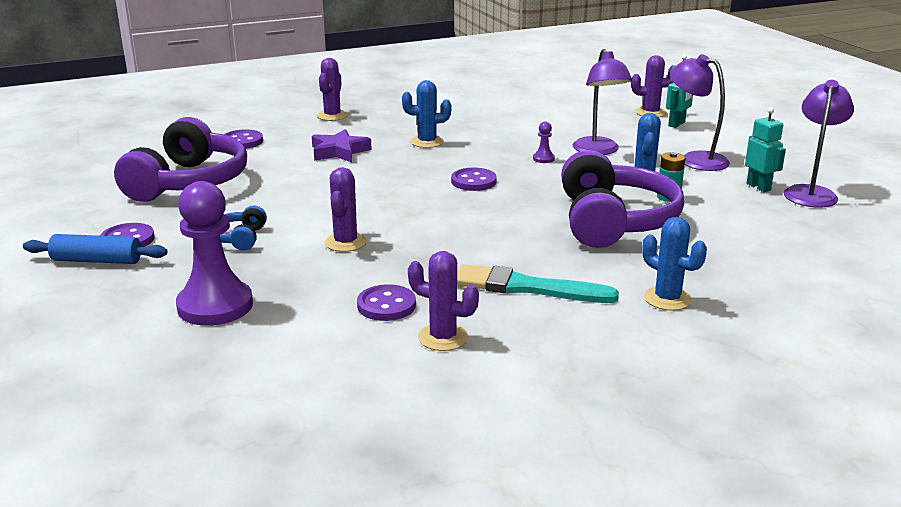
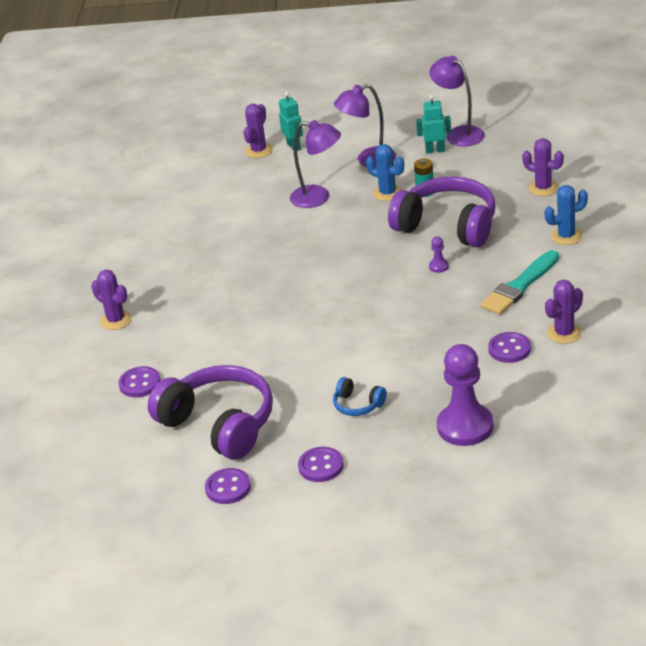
camera: 60 degrees left, 10 degrees up
(97, 261) = (350, 484): blue rolling pin -> none
(339, 151) = (213, 329): purple star -> none
(345, 242) = (401, 353): purple cactus -> purple cactus (543, 188)
(427, 142) = (229, 278): blue cactus -> none
(473, 181) = (333, 271): purple button -> purple button (228, 488)
(543, 159) = (313, 227): purple pawn -> purple pawn (439, 266)

